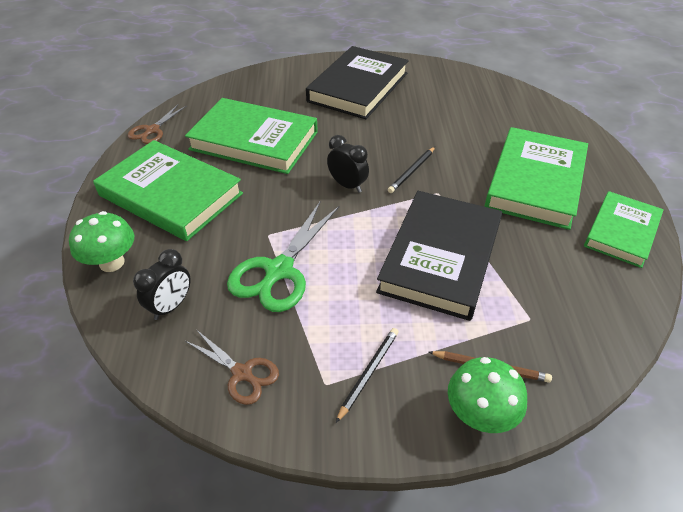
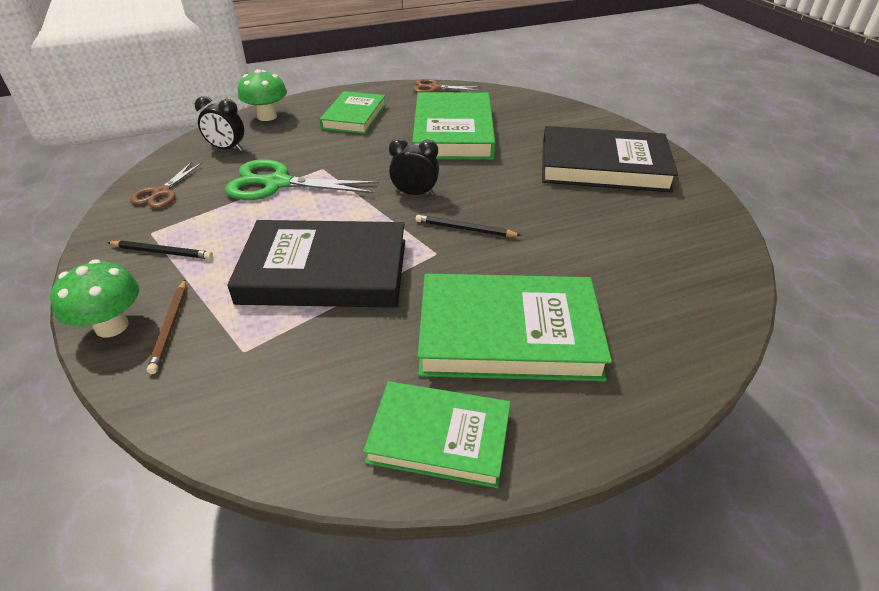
camera: 70 degrees right, 5 degrees down
(171, 194) = (354, 116): green book -> green book, size x0.63
(347, 185) = (415, 194): black clock -> black clock turned 105 degrees counterclockwise

